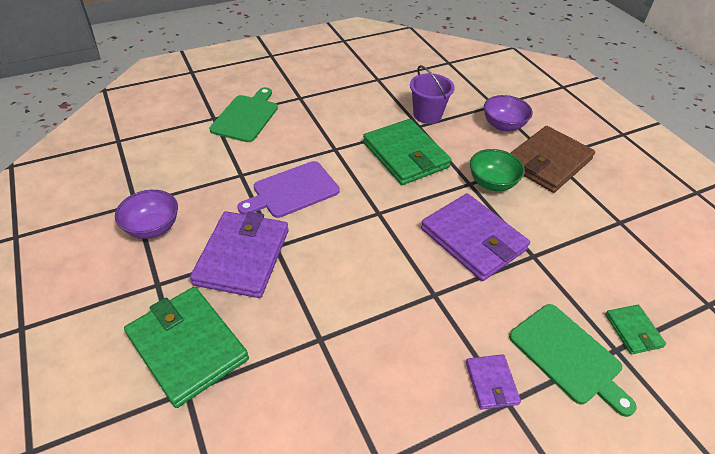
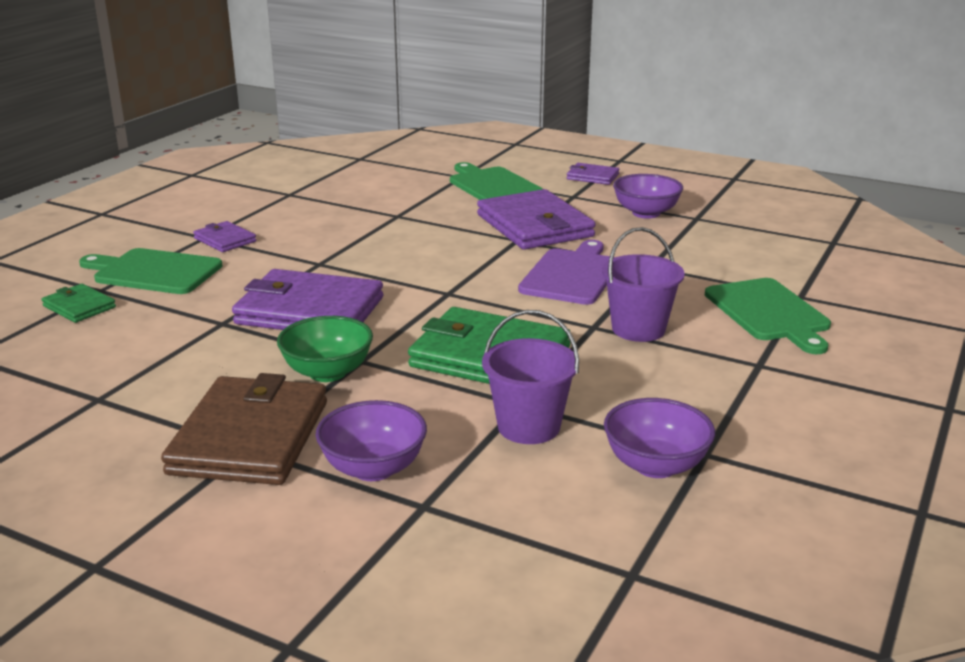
camera: 145 degrees right, 20 degrees down
(93, 309) = (592, 177): none -> purple wallet
(187, 347) = (493, 186): green wallet -> green cutting board
(317, 137) = (638, 329): none -> purple bucket
(400, 83) = (655, 465): none -> purple bowl

